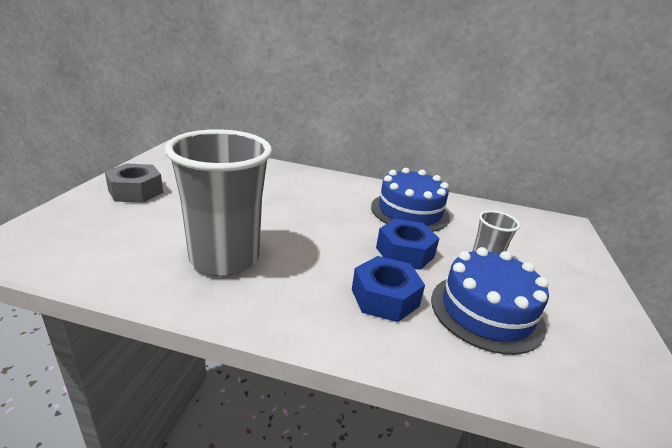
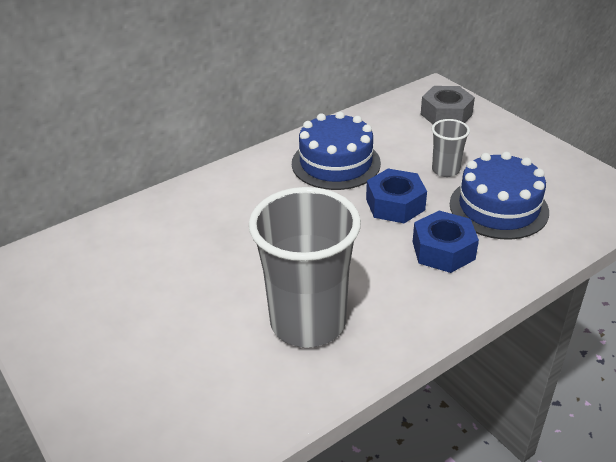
camera: 45 degrees left, 10 degrees up
(136, 191) = (95, 345): grey nut -> grey nut (446, 114)

